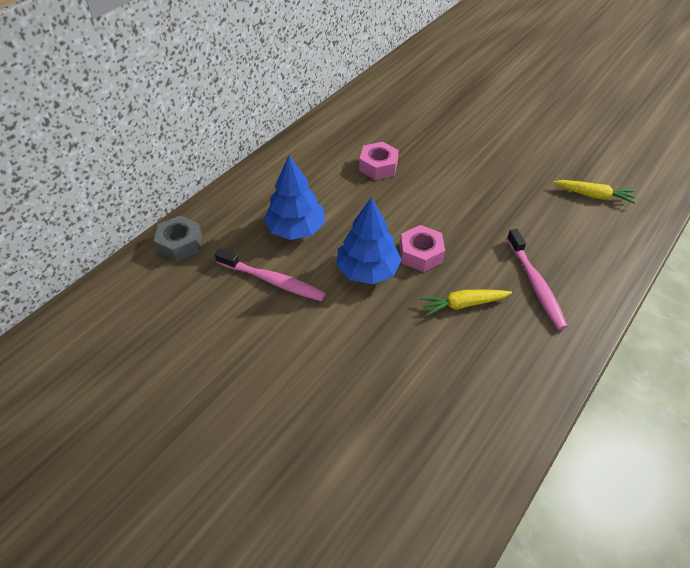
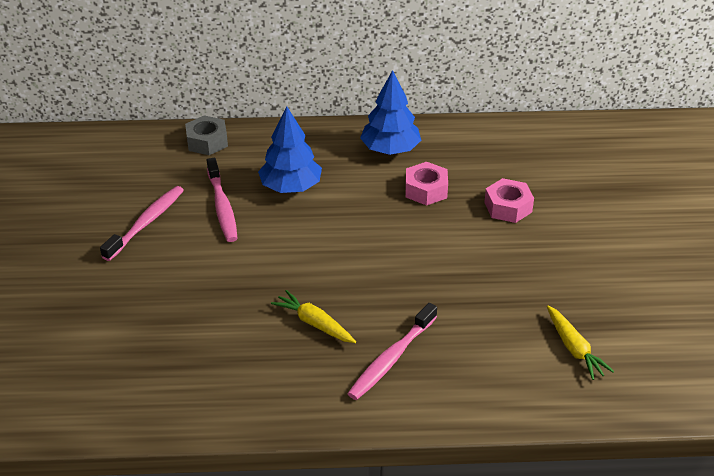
camera: 50 degrees right, 10 degrees down
(237, 341) = (146, 223): none -> pink toothbrush
(367, 270) = (290, 249): blue tree -> blue tree (390, 149)
(420, 254) = (345, 270): pink nut -> pink nut (508, 207)

